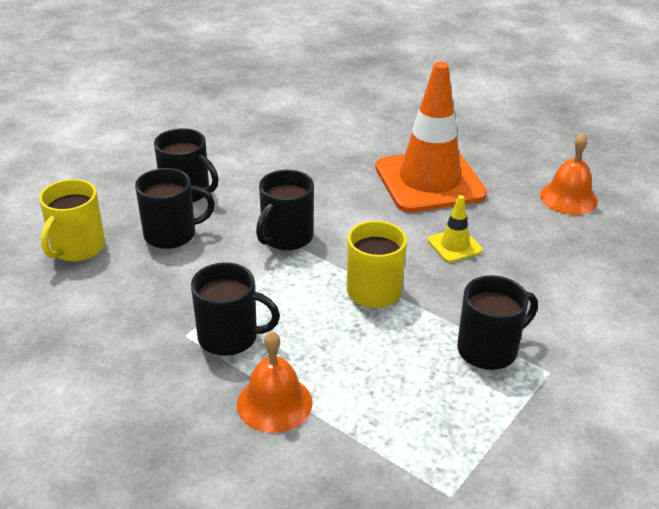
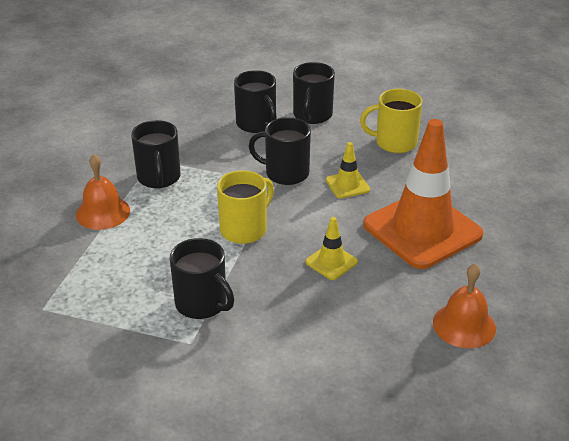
camera: 70 degrees right, 0 degrees up
(77, 248) = (219, 94): yellow mug -> yellow mug (395, 142)
(333, 203) = (347, 185): none -> yellow traffic cone

